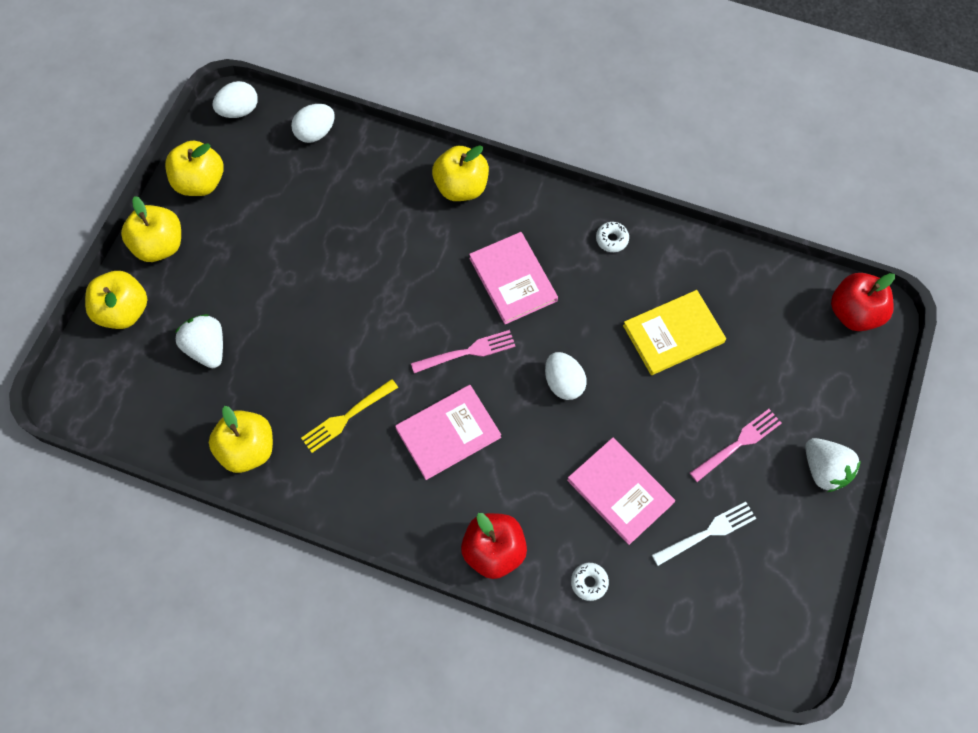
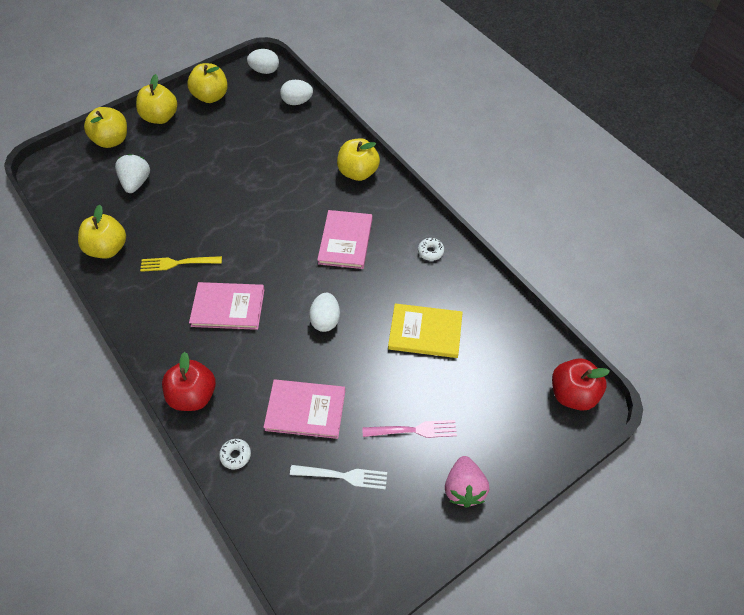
camera: 35 degrees right, 10 degrees down
(467, 352) = (280, 267): pink fork -> none
(620, 491) = (305, 410): pink book -> pink book turned 75 degrees counterclockwise
(824, 470) = (464, 488): white strawberry -> pink strawberry

